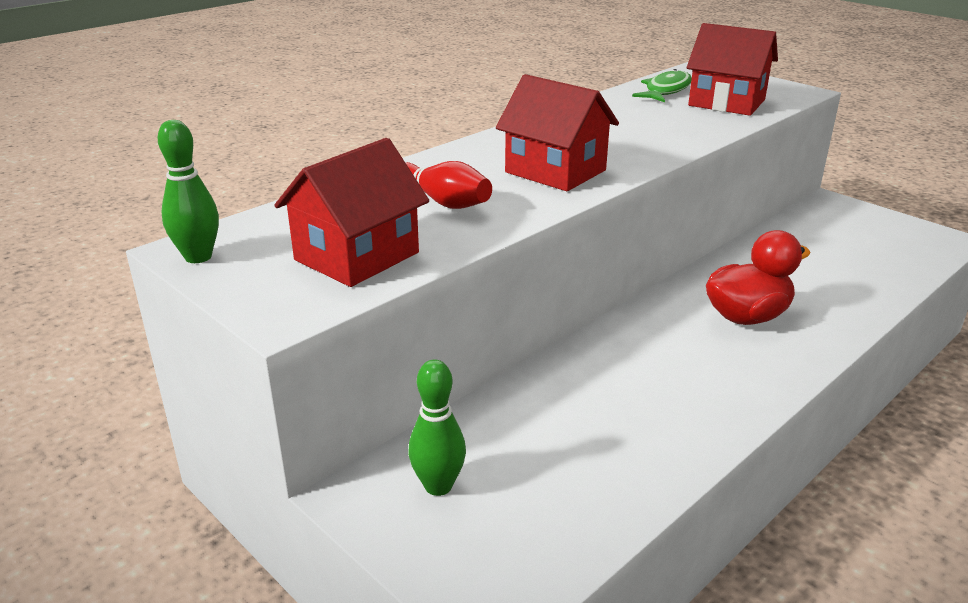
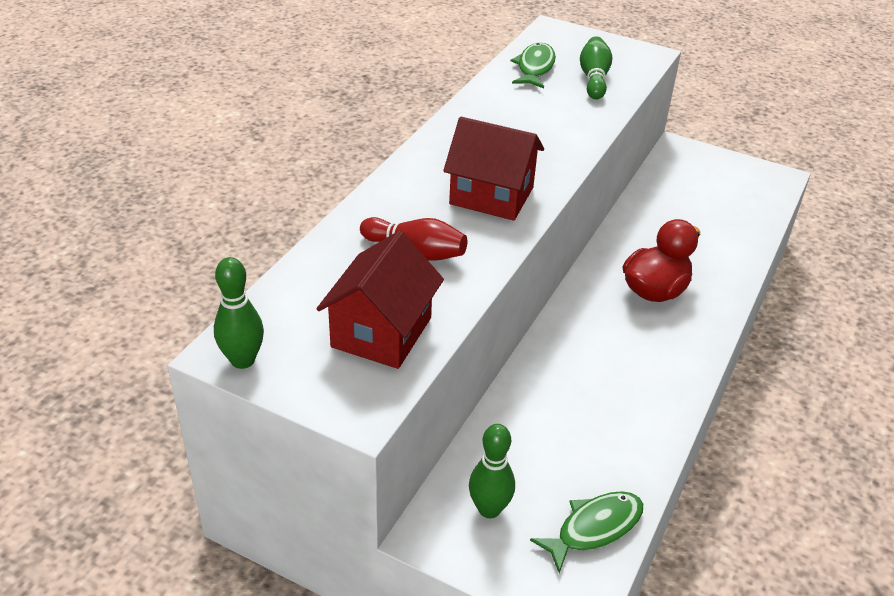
camera: 20 degrees left, 10 degrees up
(556, 534) = (594, 528): none -> green fish
(727, 102) = (594, 79): red house -> green bowling pin

